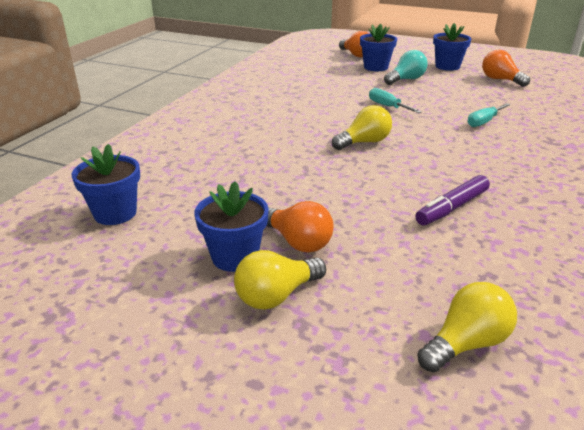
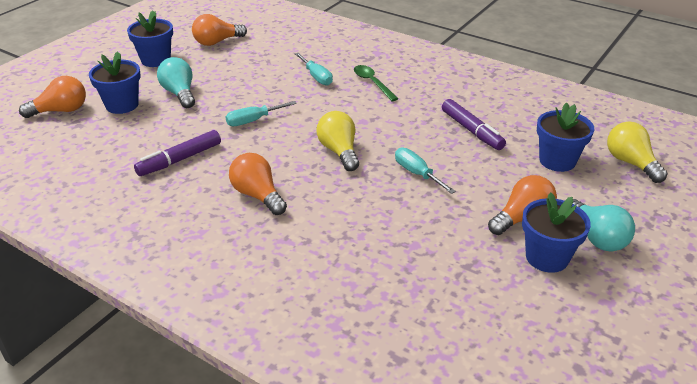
camera: 80 degrees left, 5 degrees up
(115, 213) = (469, 348): blue flower pot -> blue flower pot (557, 161)
(276, 295) = (596, 237): yellow light bulb -> turquoise light bulb
(287, 119) = (258, 195): none -> orange light bulb
(319, 91) = (179, 160): none -> purple marker
(349, 179) = (417, 173): none -> turquoise screwdriver
(501, 147) = (372, 83): none -> green spoon

